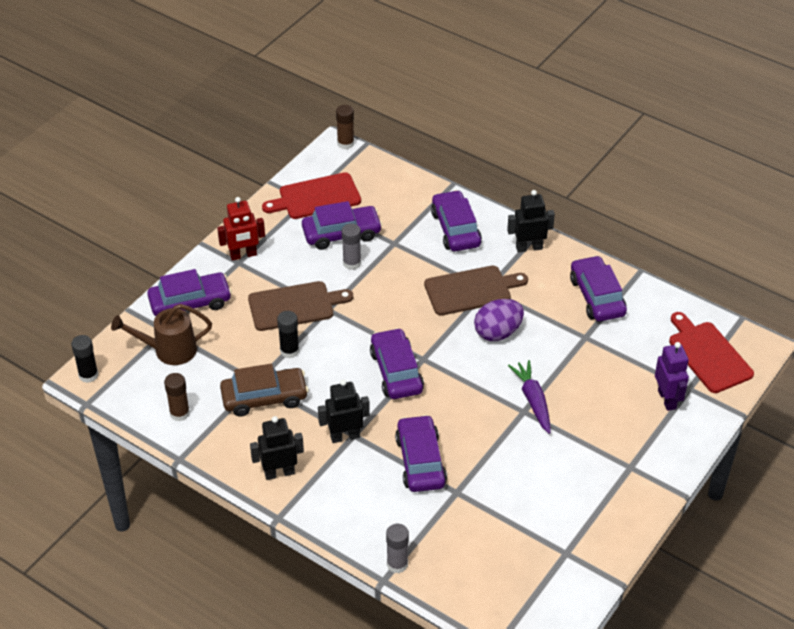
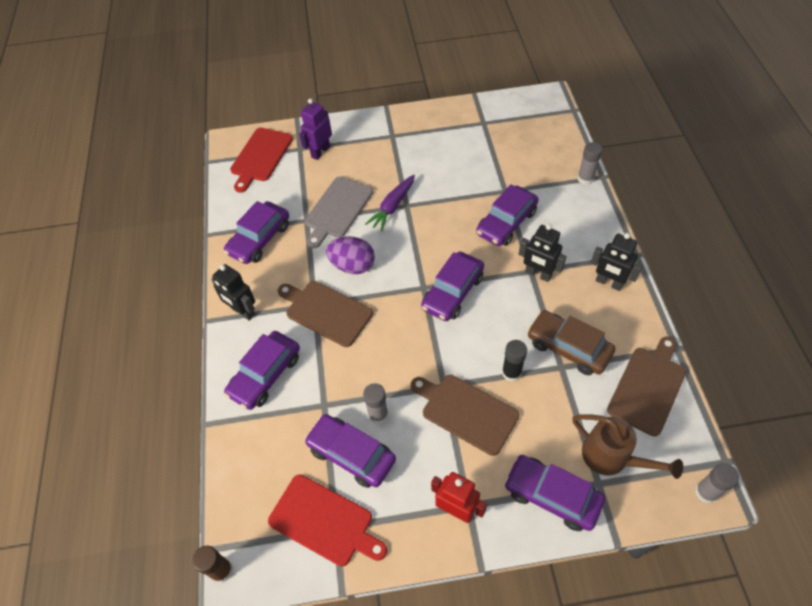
camera: 130 degrees left, 10 degrees up
(88, 375) = (706, 492): black glue stick -> grey glue stick
(179, 413) = (648, 387): brown glue stick -> brown cutting board
(573, 363) = (337, 209): none -> grey cutting board

